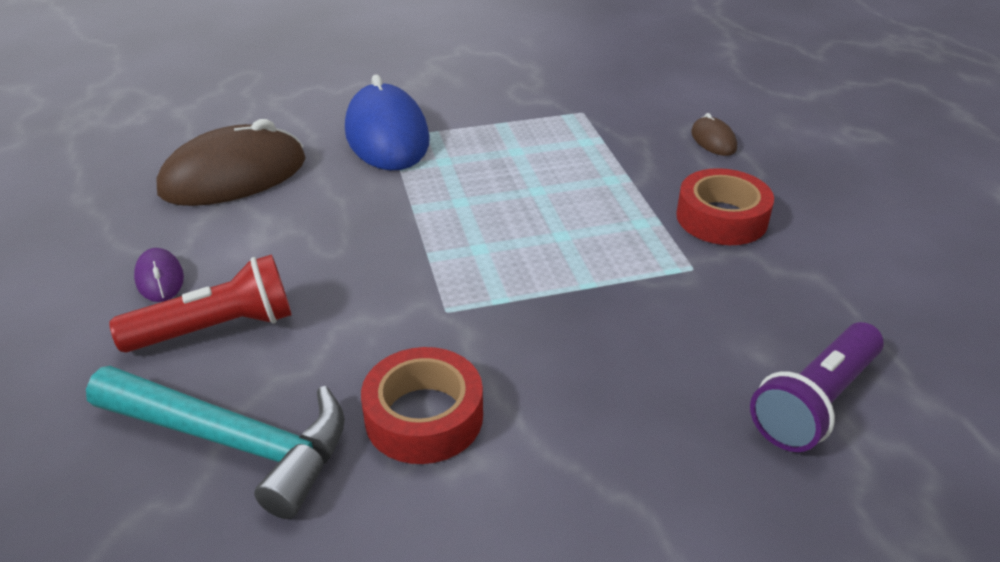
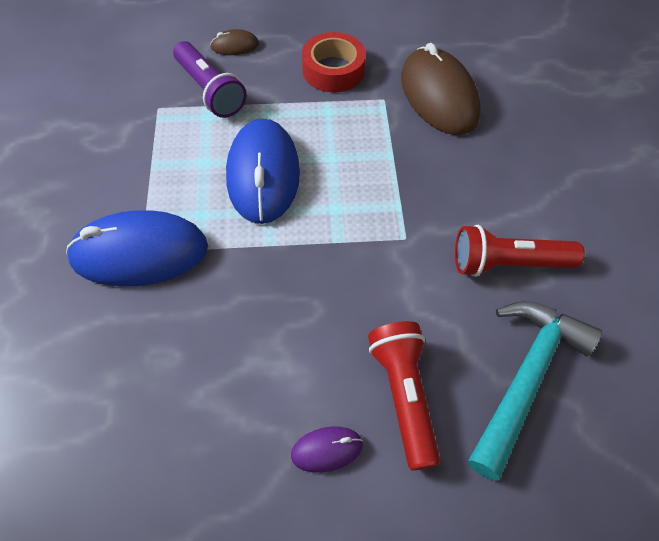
camera: 80 degrees left, 20 degrees up
(234, 176) = (166, 391): brown mouse -> brown mouse (439, 96)
(424, 416) = (507, 263): red tape -> red flashlight
(513, 190) = (263, 174): none -> blue mouse
(814, 402) = (506, 84): purple flashlight -> purple flashlight (210, 91)

